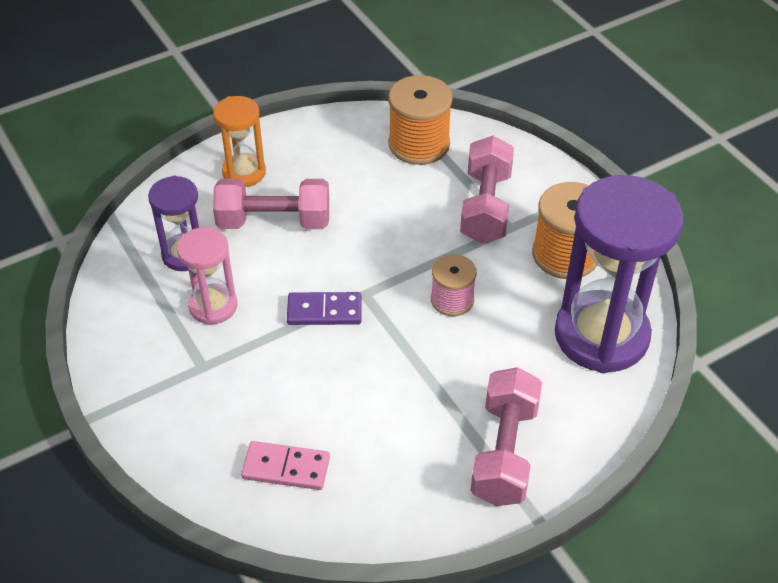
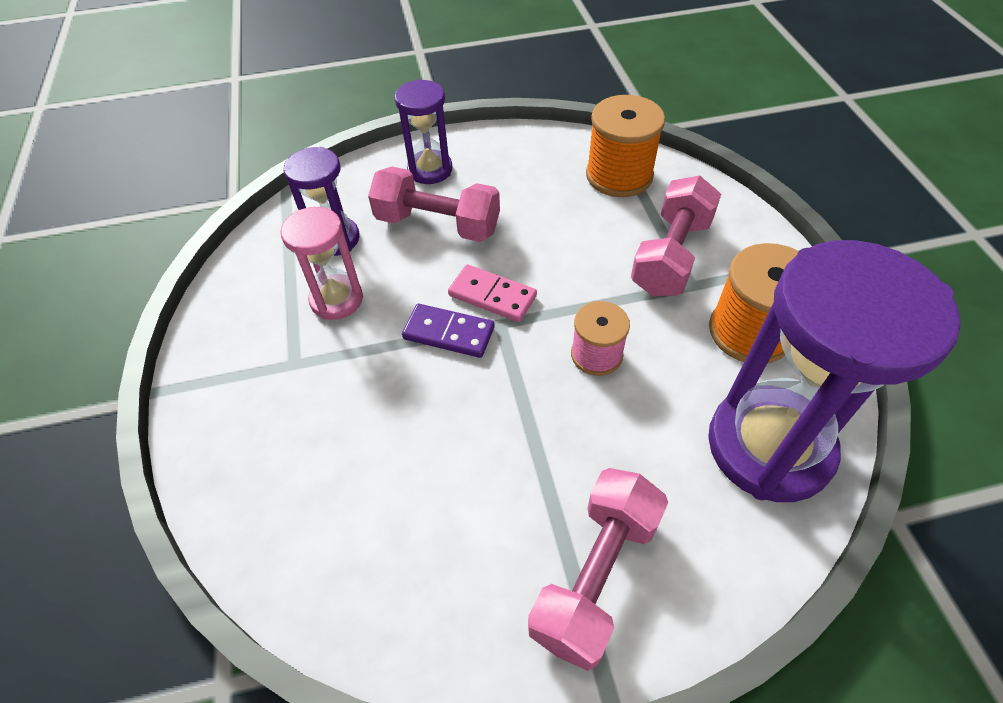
camera: 20 degrees right, 5 degrees up
(244, 172) = (430, 170): orange hourglass -> purple hourglass
(286, 468) = (325, 515): pink domino -> pink domino (492, 296)

